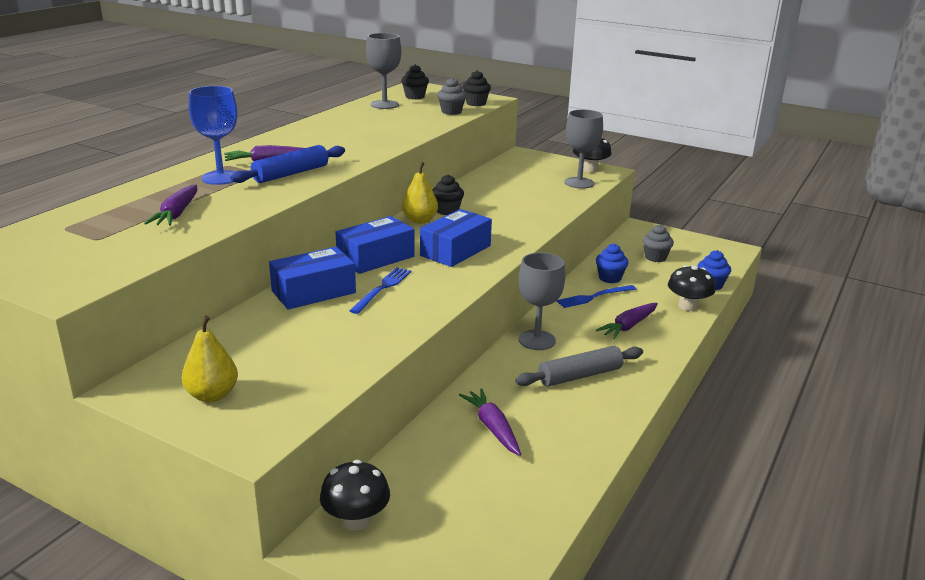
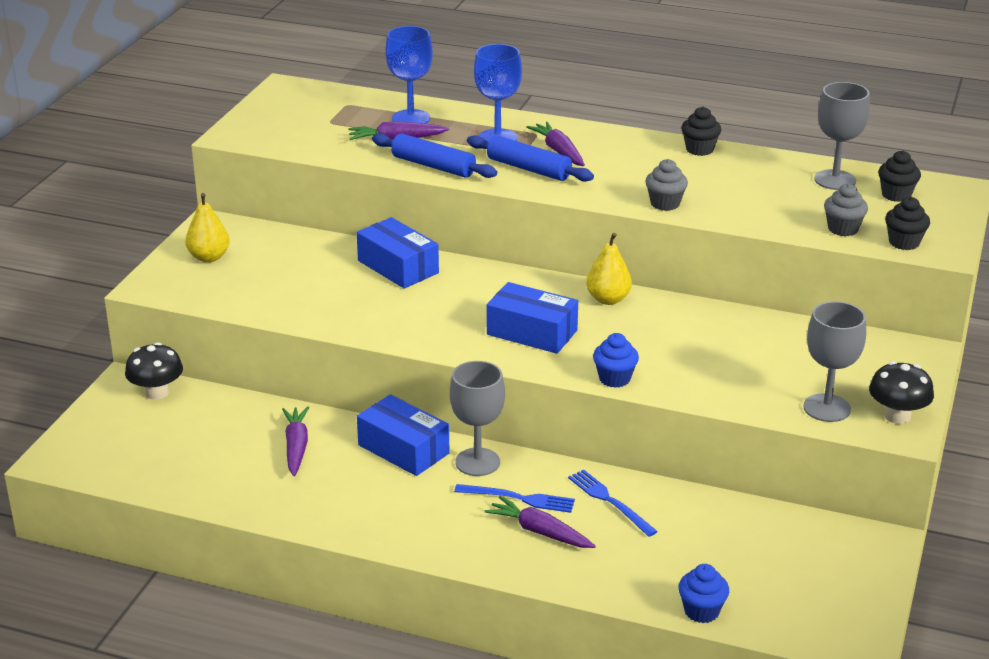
camera: 80 degrees right, 5 degrees up
(137, 204) = (411, 118): none -> blue goblet
(251, 204) = (433, 166): none -> blue rolling pin
(376, 258) = (490, 287): blue box -> blue box (403, 449)
(382, 289) = (418, 301): blue fork -> blue fork (519, 498)
(447, 211) = (649, 314): black cupcake -> black cupcake (699, 149)
(492, 428) = (296, 447): purple carrot -> purple carrot turned 60 degrees counterclockwise
(580, 375) = (408, 497): grey rolling pin -> none
(610, 278) = (675, 513): blue cupcake -> blue cupcake (614, 378)
(655, 257) = (771, 556): grey cupcake -> grey cupcake (665, 204)
(688, 306) = (621, 585): black mushroom -> none

